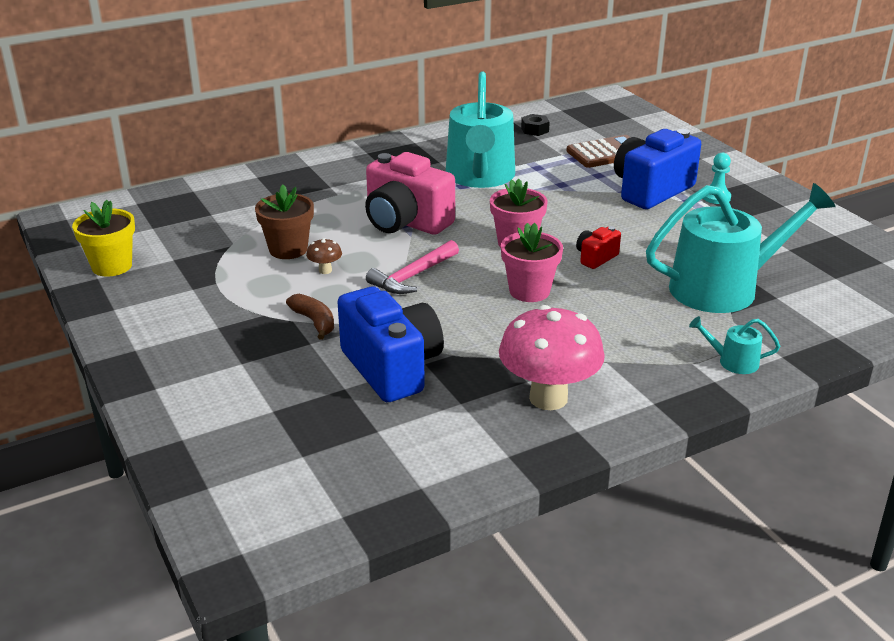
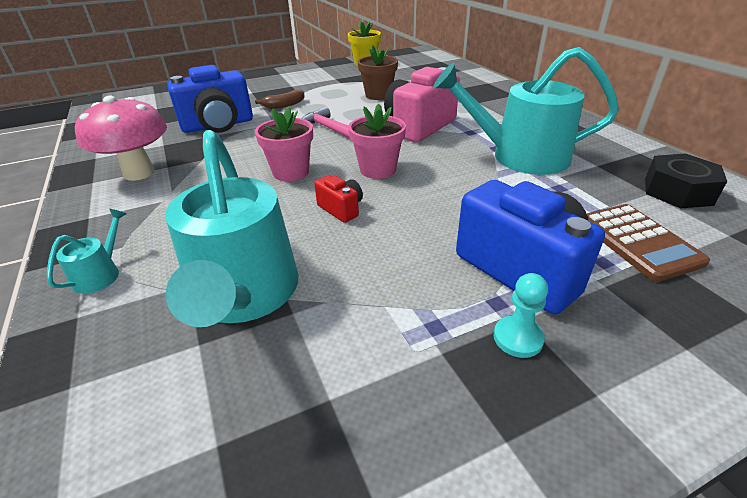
camera: 95 degrees right, 5 degrees up
(325, 270) = (347, 105): brown mushroom -> none
(535, 130) = (677, 191): black nut -> black nut, size x1.76

